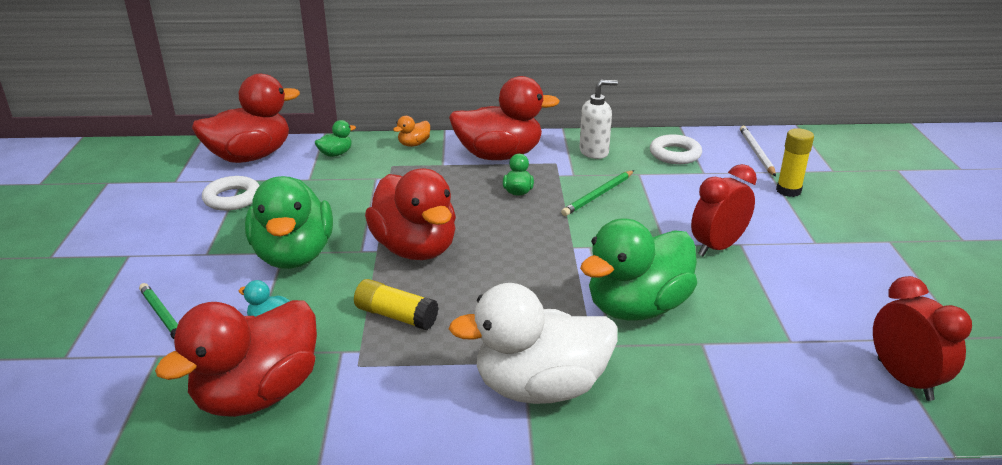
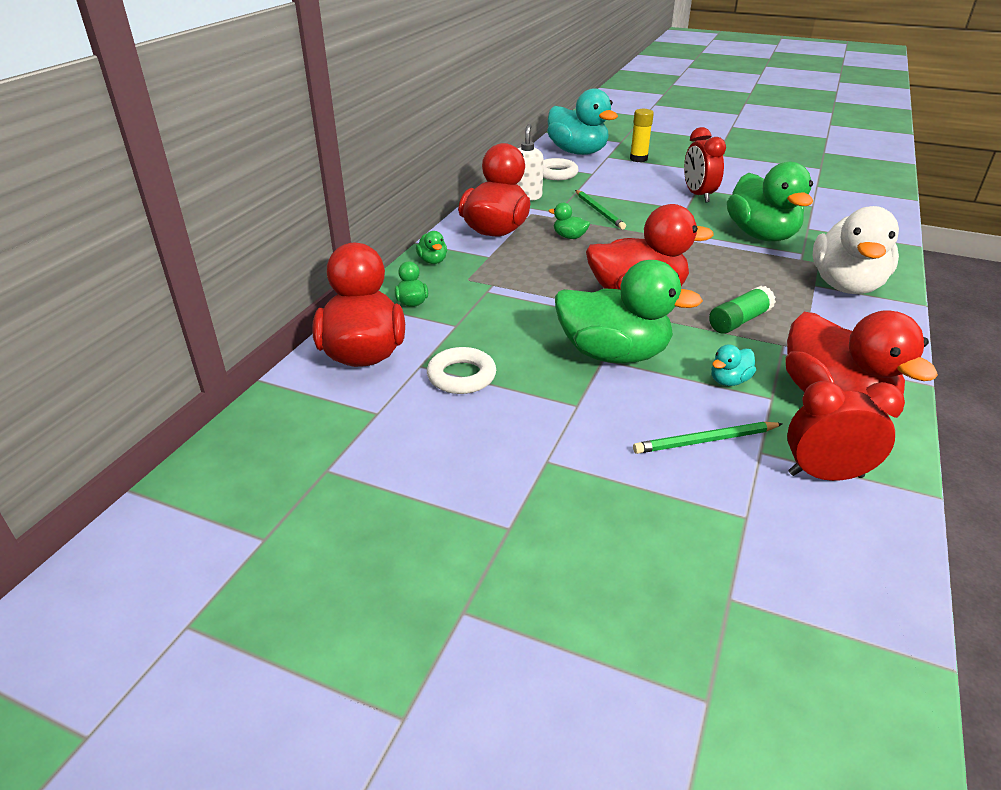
camera: 65 degrees left, 5 degrees up
(396, 316) = (739, 321): yellow glue stick -> green glue stick
(414, 144) = (432, 261): orange duck -> green duck
(756, 153) = (577, 152): white pencil -> turquoise duck
(904, 379) = (855, 191): red clock -> red clock (825, 475)

